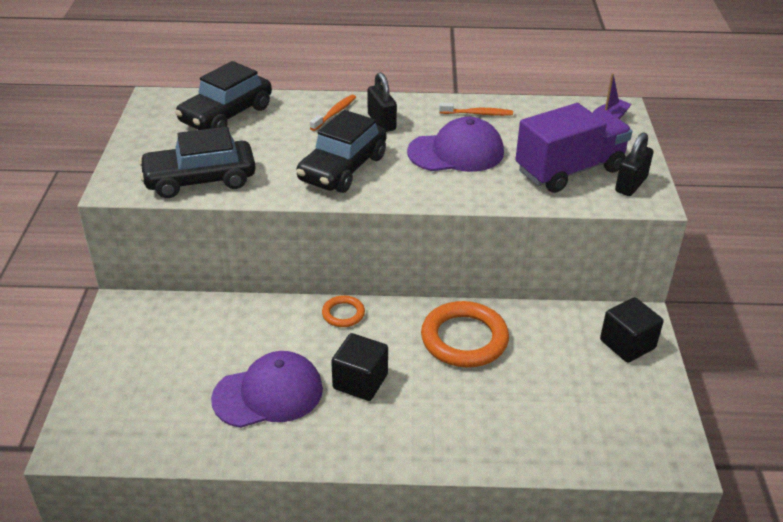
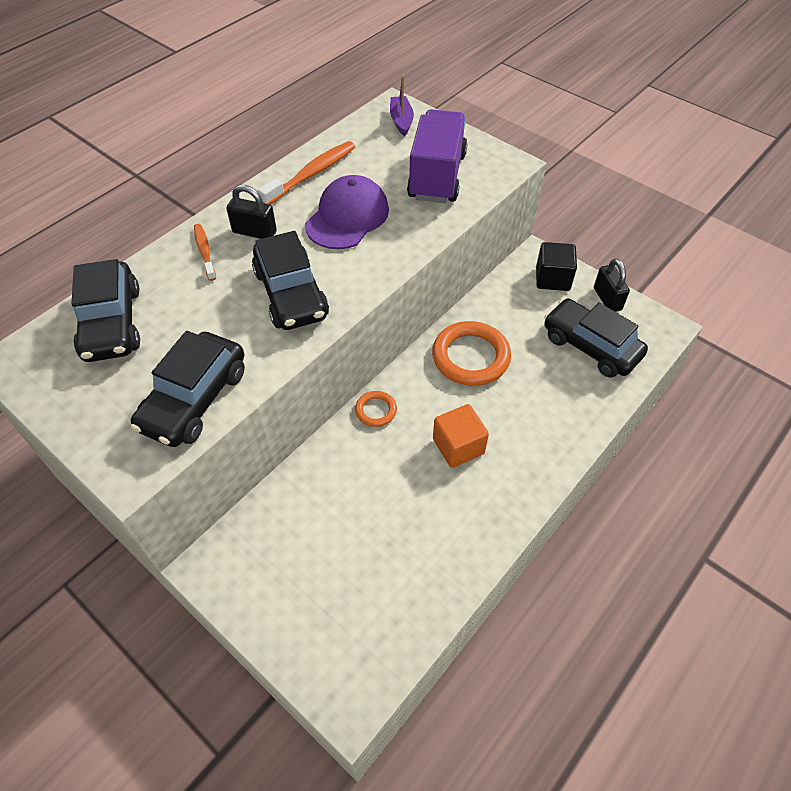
camera: 50 degrees left, 15 degrees up
(268, 394) = (419, 514): purple cap -> none
(360, 381) = (458, 446): black cube -> orange cube
(478, 114) = (312, 174): orange toothbrush -> orange toothbrush, size x1.66
(577, 413) = (590, 346): none -> black car
(631, 184) = (485, 160): black padlock -> black padlock (607, 299)

